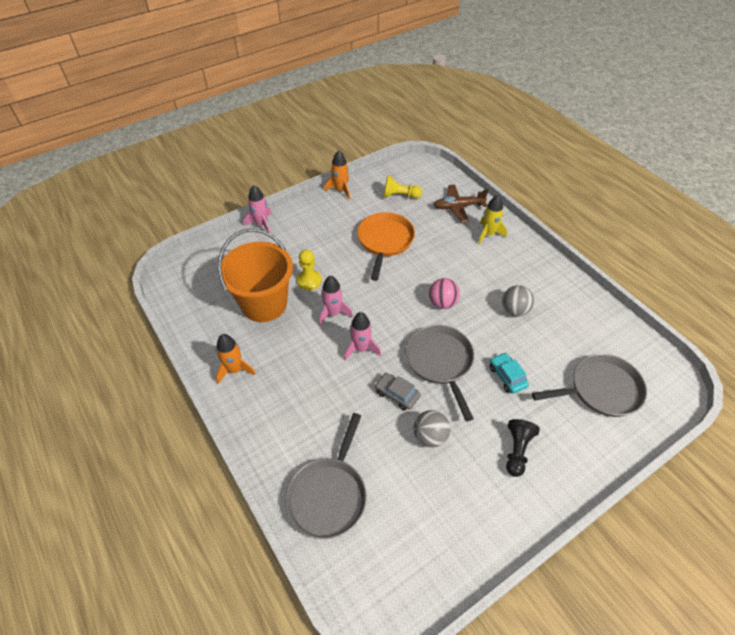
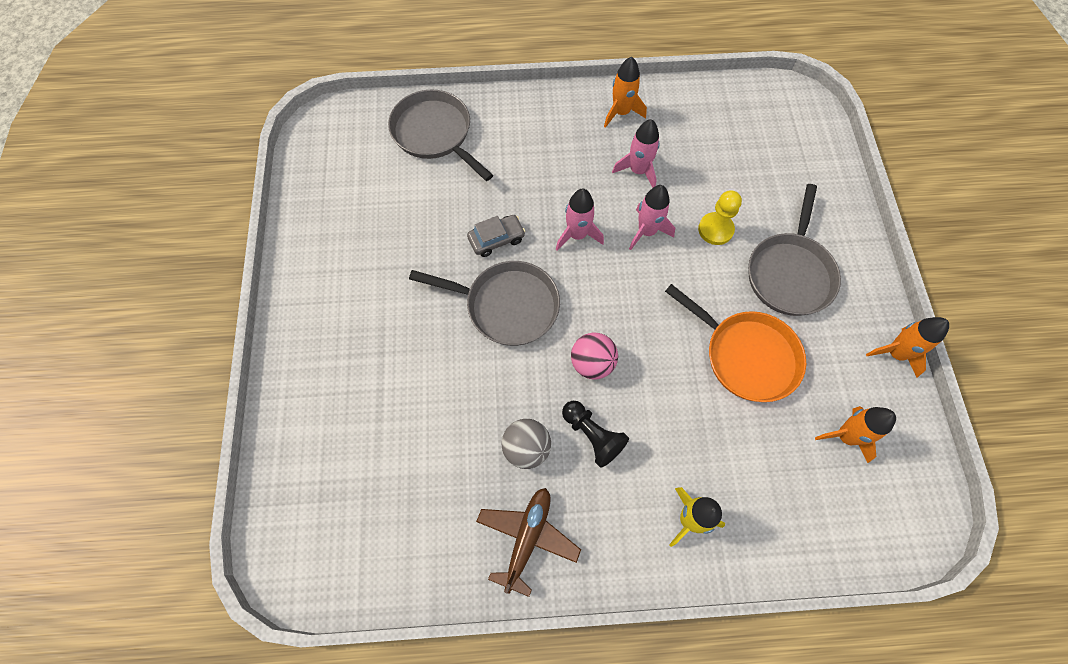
camera: 120 degrees right, 15 degrees up
(261, 224) = (853, 218): pink rocket -> pink rocket (638, 171)
(264, 304) = (701, 169): orange bucket -> none
(400, 195) = (845, 436): yellow pawn -> orange rocket
(430, 436) = (429, 243): grey ball -> none
(458, 207) = (777, 515): brown plane -> brown plane (527, 538)
(507, 376) = (441, 366): turquoise car -> none
(517, 450) = (355, 313): black pawn -> black pawn (592, 435)
(600, 390) = (350, 463): grey pan -> grey pan (790, 273)

